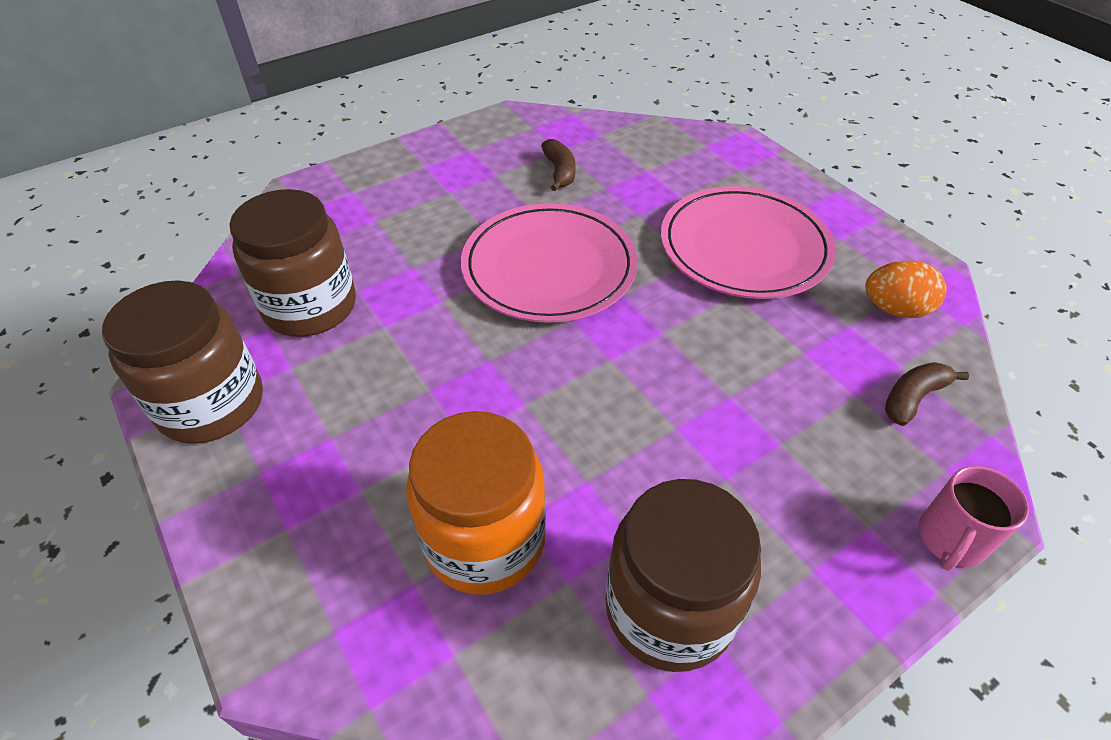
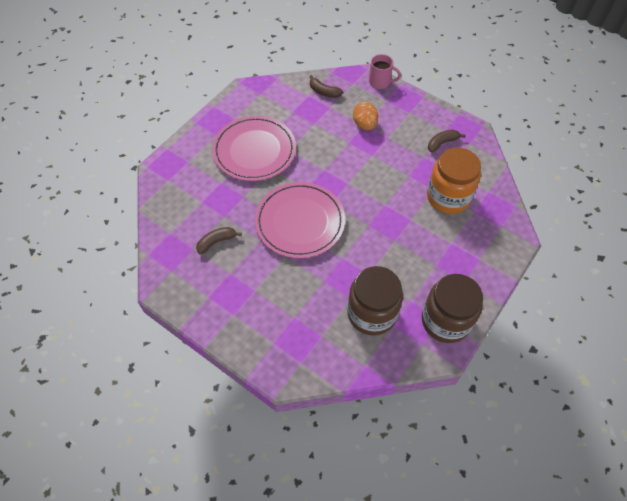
camera: 110 degrees left, 10 degrees up
(669, 608) = (442, 143): brown jar -> brown banana
(895, 309) = (276, 98): orange egg -> orange egg (364, 125)

